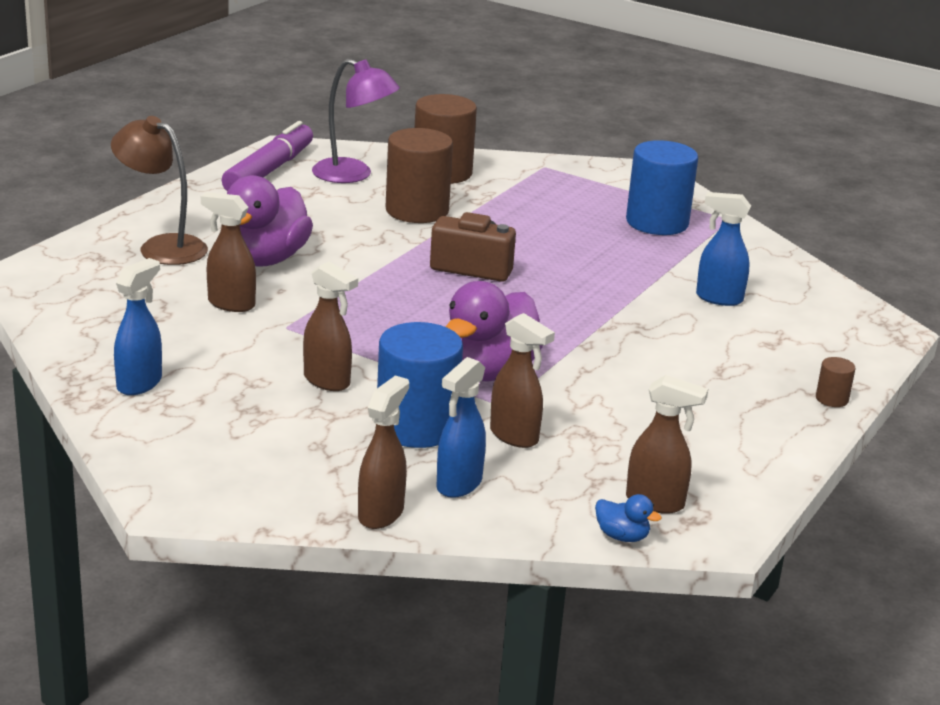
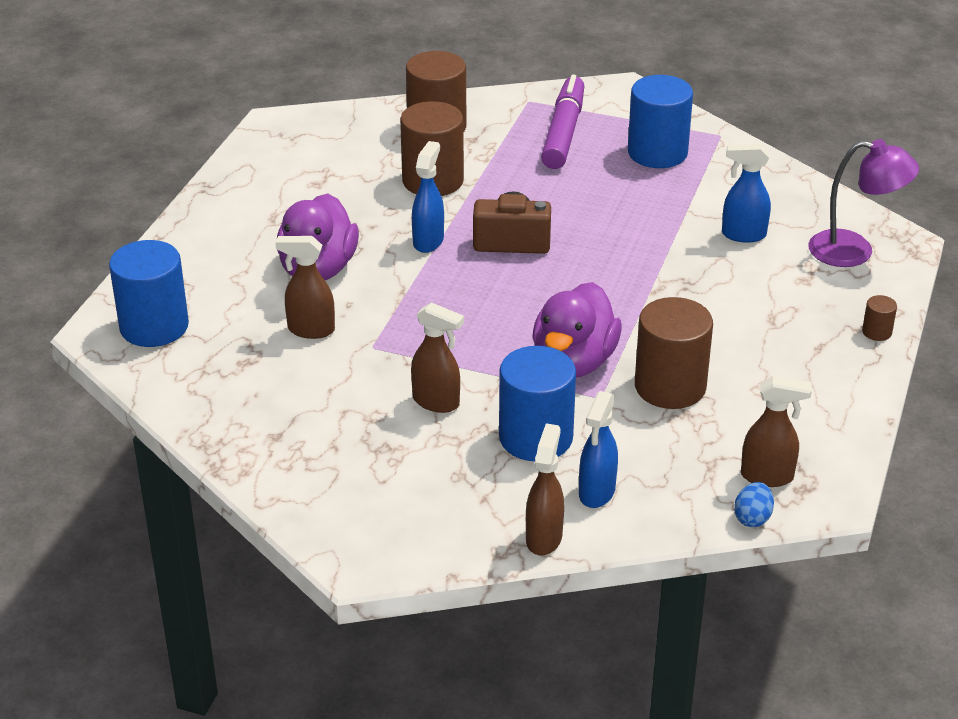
camera: 10 degrees left, 10 degrees up
(78, 278) = (154, 327): none -> blue cylinder
(140, 383) = (271, 440): blue spray bottle -> blue spray bottle (428, 241)
(162, 247) = (214, 273): brown lamp -> none
(269, 170) = (272, 156): purple marker -> purple marker (563, 132)
(353, 175) = (354, 146): purple lamp -> purple lamp (854, 251)
(514, 436) = (623, 430): brown spray bottle -> none
(582, 408) = (670, 387): none -> brown cylinder
(622, 536) = (752, 518): blue duck -> blue egg

